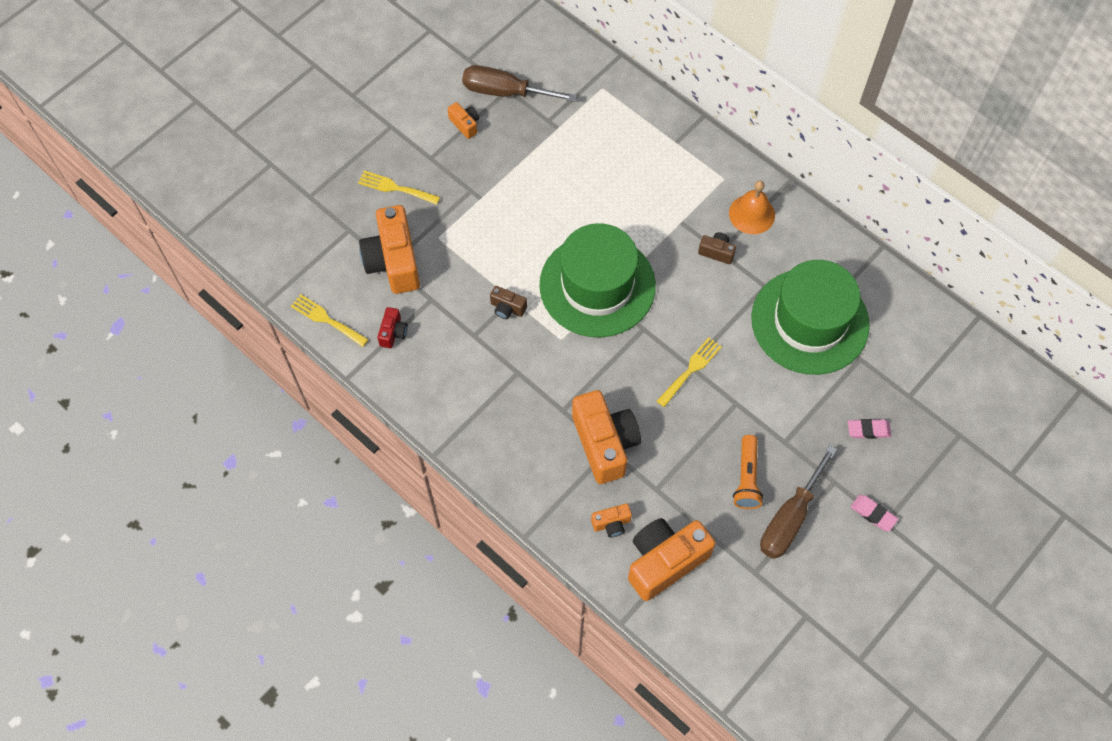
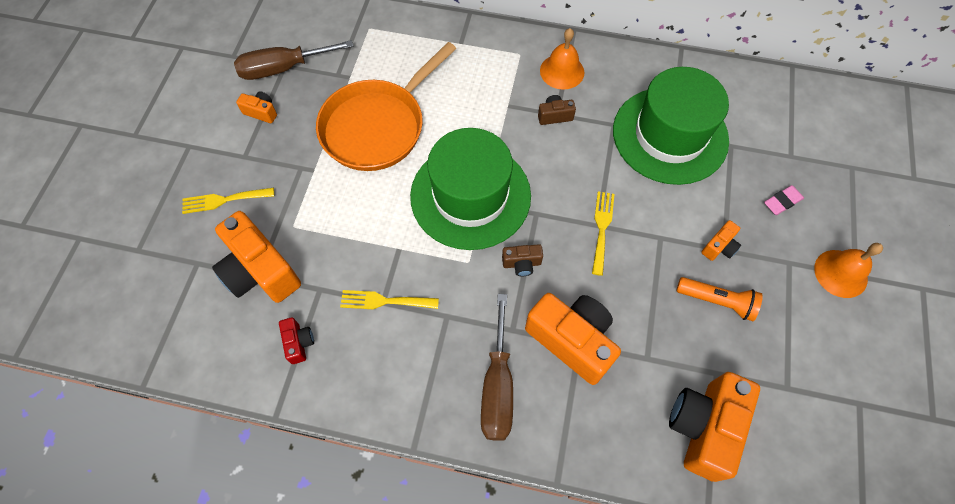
camera: 30 degrees left, 0 degrees up
(326, 319) = (220, 366): yellow fork -> yellow fork (384, 301)
(507, 308) = (400, 259): brown camera -> brown camera (522, 264)
(556, 185) = (378, 126): none -> orange pan
(611, 524) = (630, 418): orange camera -> orange camera (719, 247)
(746, 478) = (717, 301): orange flashlight -> orange flashlight turned 45 degrees counterclockwise
(789, 518) = (779, 318): brown screwdriver -> brown screwdriver (497, 386)
(873, 514) = (840, 273): pink eraser -> orange bell

